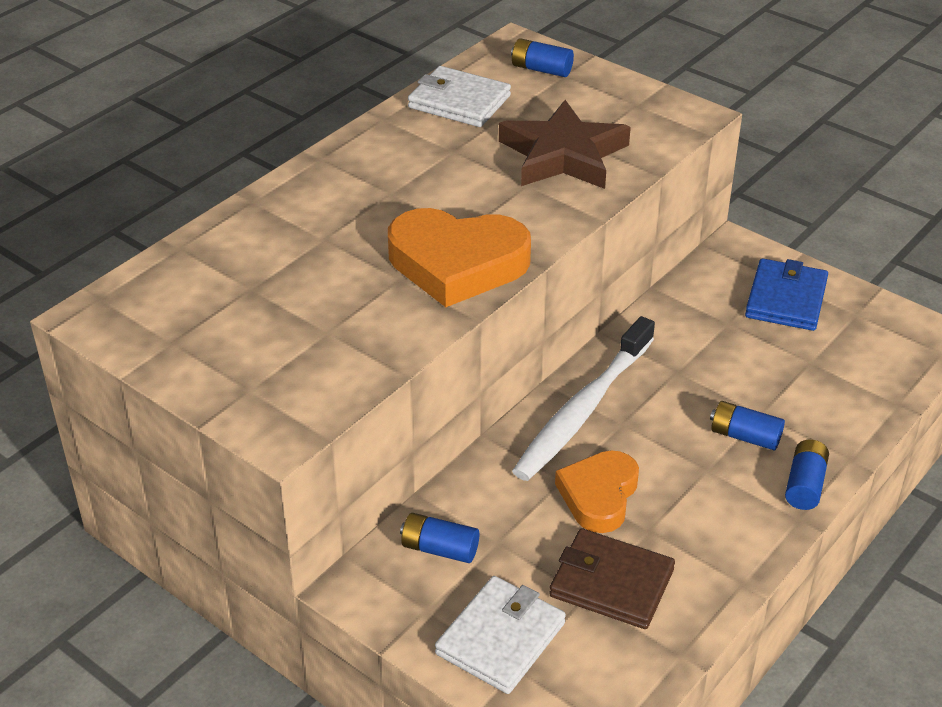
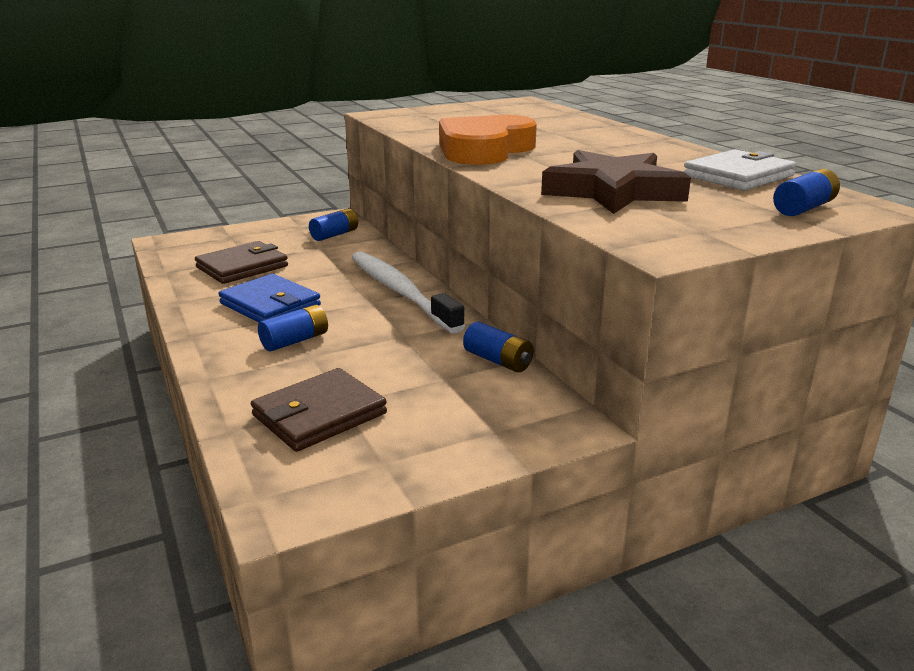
camera: 115 degrees right, 15 degrees down
(500, 638) = (253, 237): white wallet -> none
(599, 495) = (313, 279): orange heart -> none
(786, 299) = (450, 424): blue wallet -> blue wallet (270, 304)
(804, 485) = (214, 348): blue battery -> blue battery (498, 361)
(835, 366) = (319, 414): none -> brown wallet

